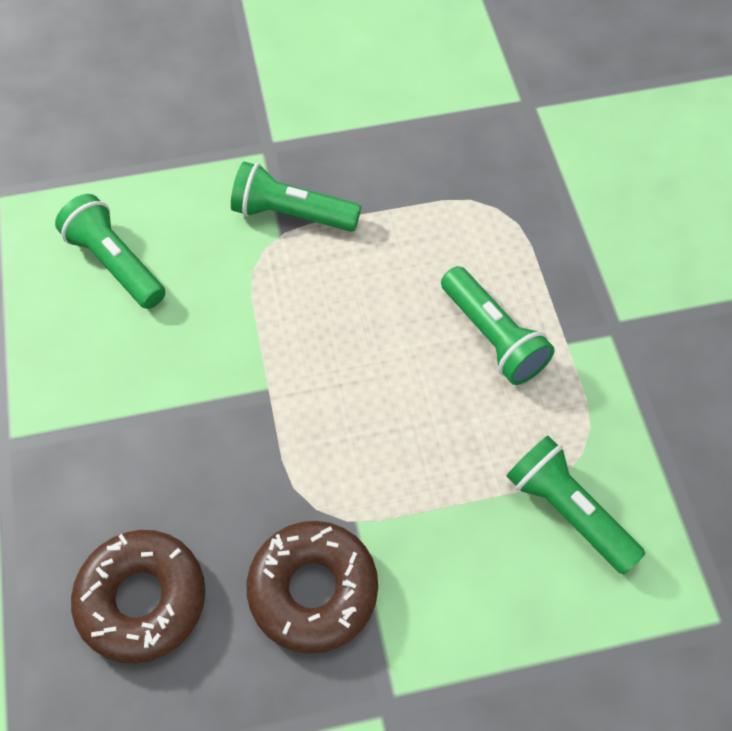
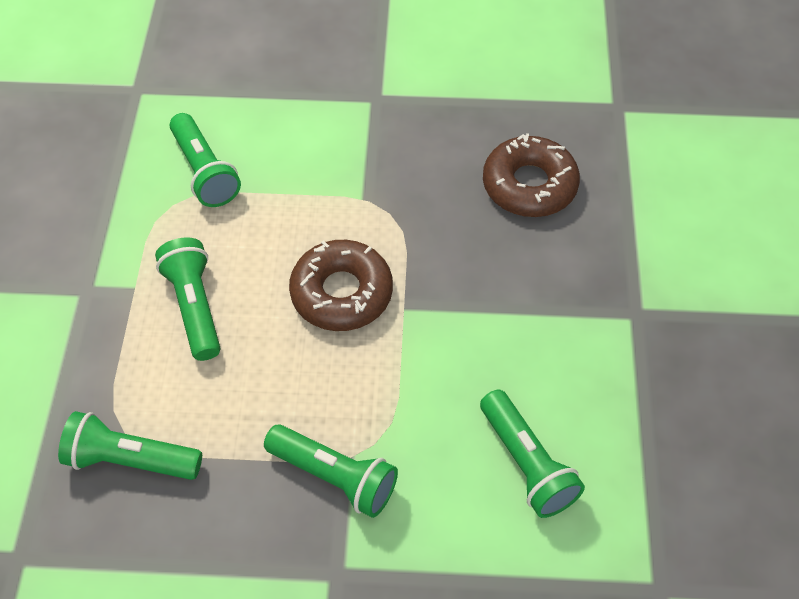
camera: 165 degrees left, 5 degrees down
(313, 590) = (406, 165): brown donut -> brown donut (341, 293)
(479, 188) = (130, 459): none -> green flashlight

